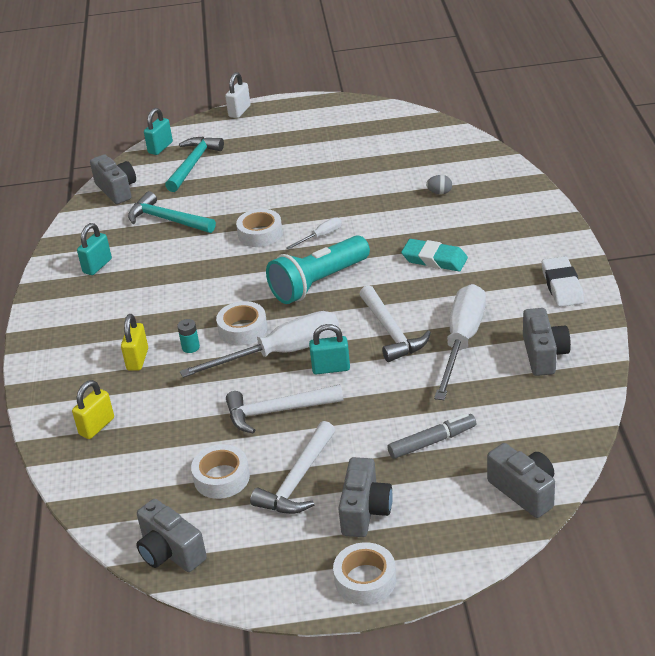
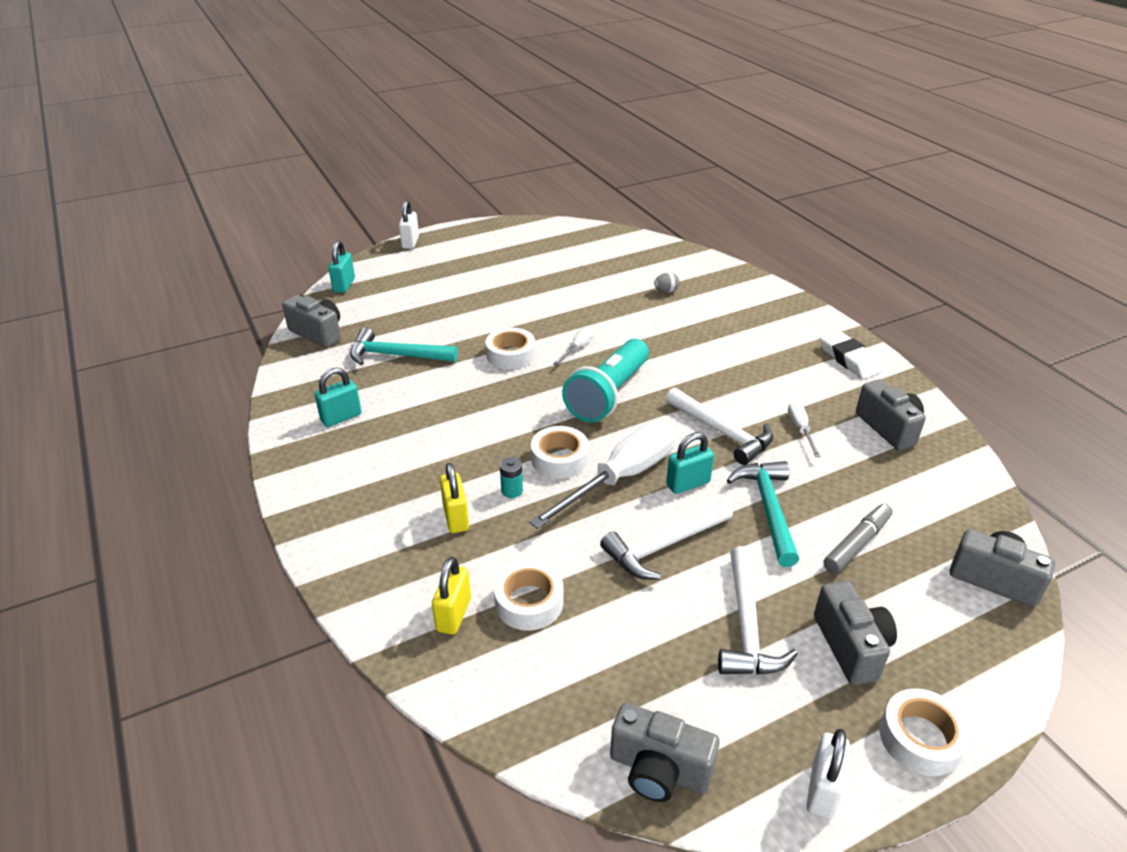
camera: 25 degrees left, 0 degrees up
(97, 266) = (341, 417): turquoise padlock -> turquoise padlock turned 45 degrees clockwise
(193, 164) = (391, 297): turquoise hammer -> turquoise hammer (768, 509)
(221, 478) = (655, 645): white tape -> white tape (529, 602)
(270, 591) = (822, 790): none -> white padlock
(434, 259) = (709, 353): turquoise eraser -> none
(462, 342) = (800, 429): white screwdriver -> white screwdriver, size x0.45

